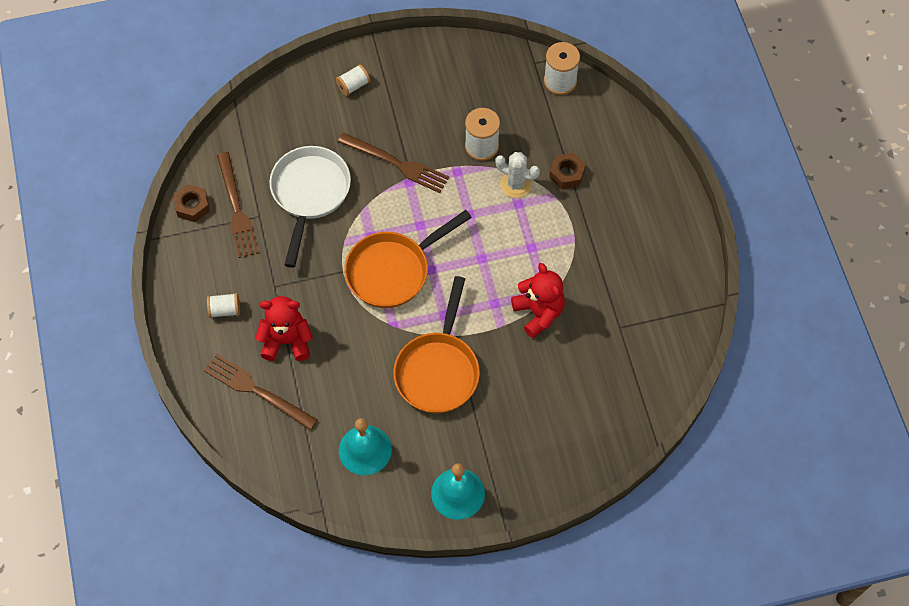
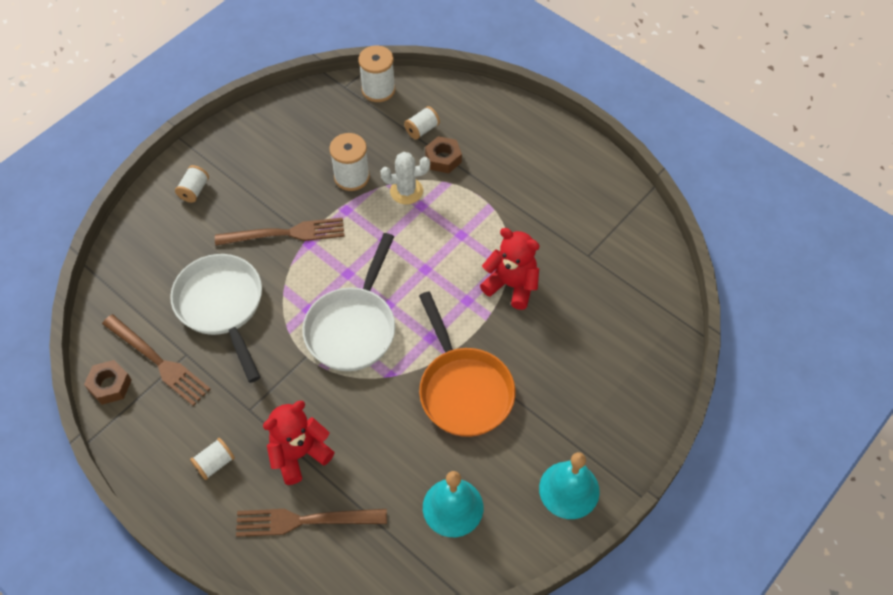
camera: 35 degrees left, 5 degrees down
(393, 270) = (353, 327): orange pan -> white pan
(569, 138) = (422, 130): none -> white spool

